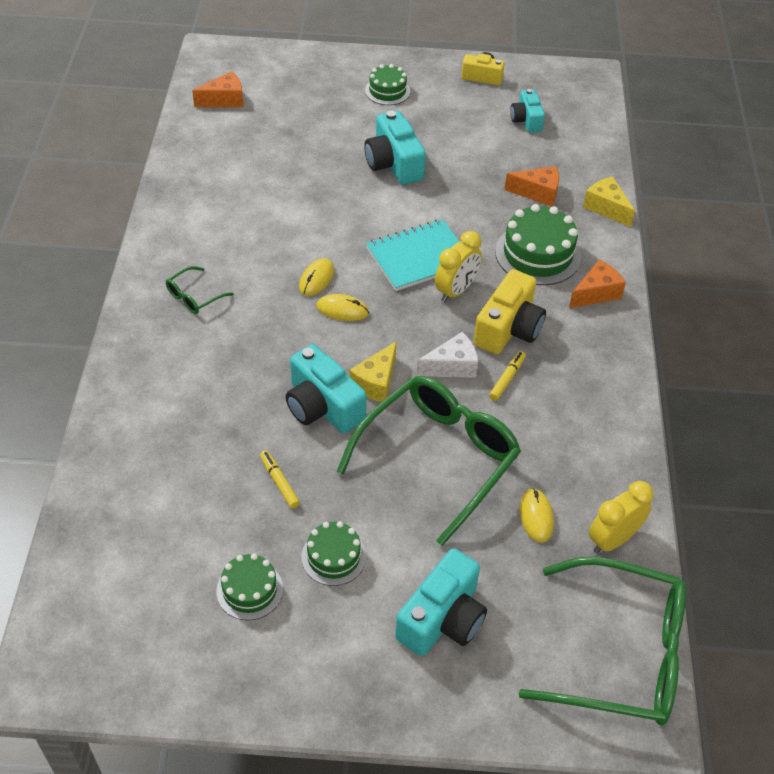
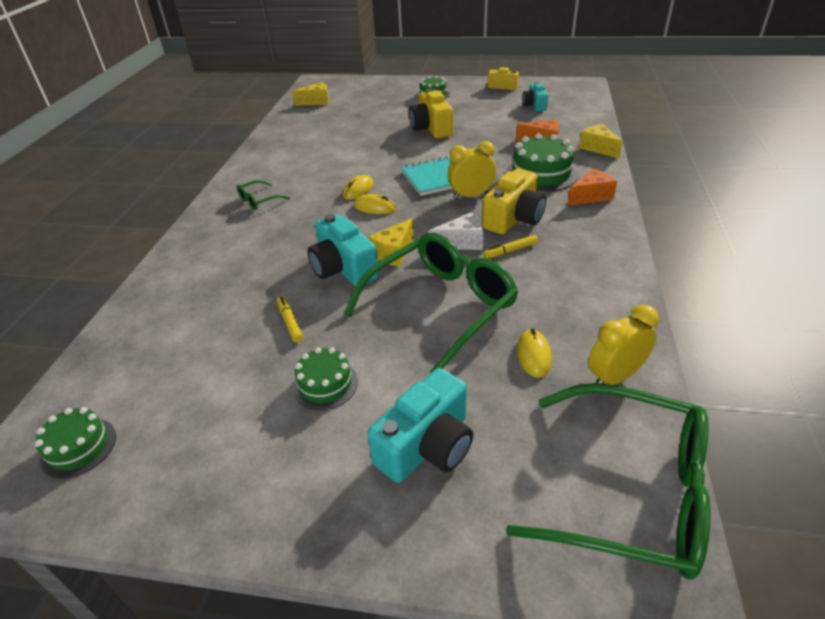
camera: 10 degrees right, 10 degrees down
(224, 100) = (316, 102): orange cheese -> yellow cheese
(249, 590) = (234, 411): green cake -> green cake (78, 447)
(393, 163) = (431, 128): turquoise camera -> yellow camera
(456, 291) = (471, 196): yellow clock -> yellow clock turned 150 degrees counterclockwise
(507, 379) = (510, 251): yellow marker -> yellow marker turned 150 degrees counterclockwise

